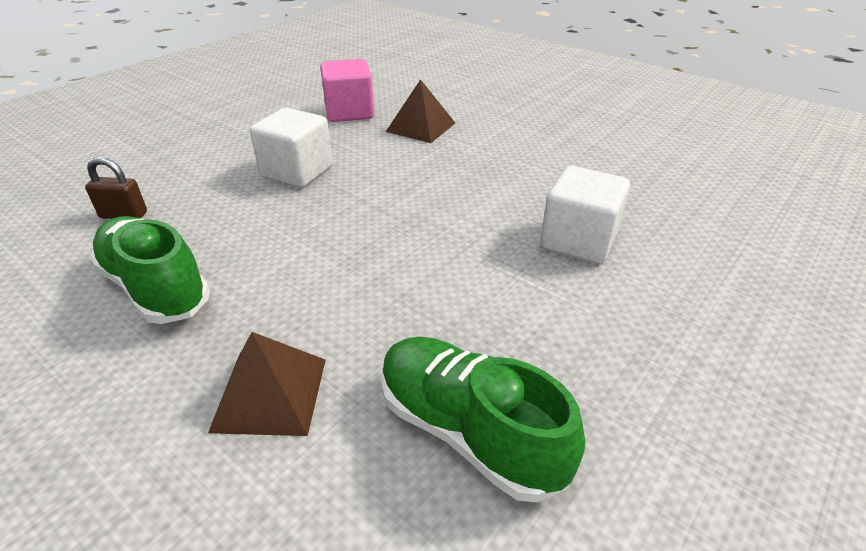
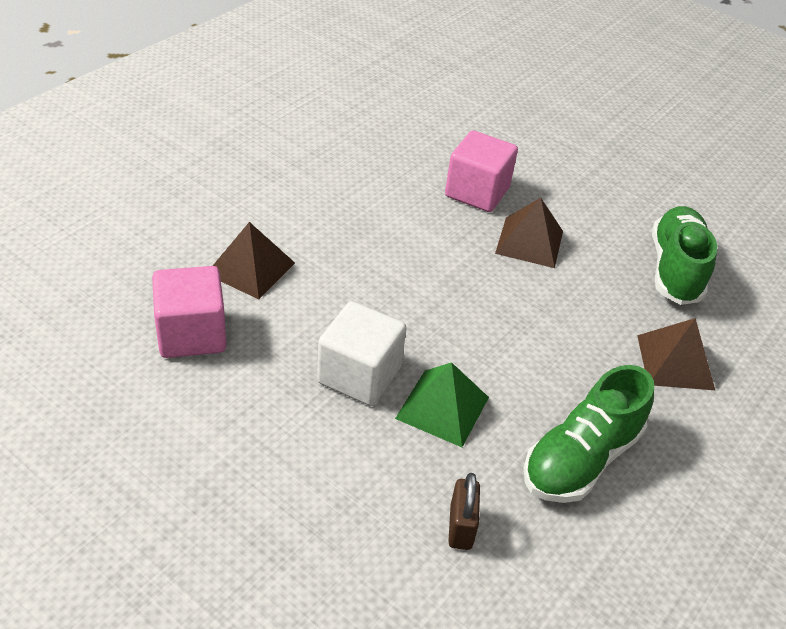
camera: 95 degrees left, 5 degrees up
(250, 209) = (442, 407): none -> green pyramid
(469, 431) = (675, 269): green shoe -> green shoe turned 150 degrees clockwise
(495, 277) = (529, 242): none -> brown pyramid
(578, 241) = (477, 192): white cube -> pink cube

